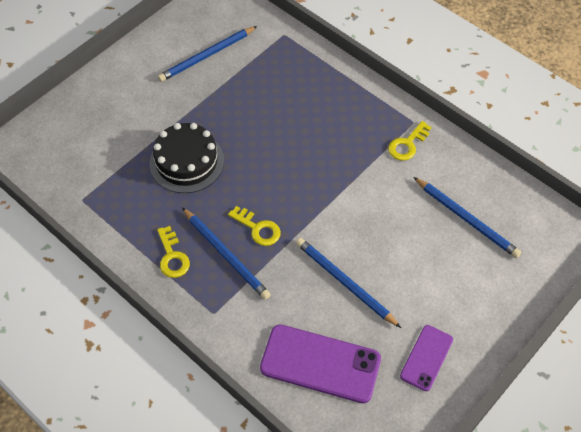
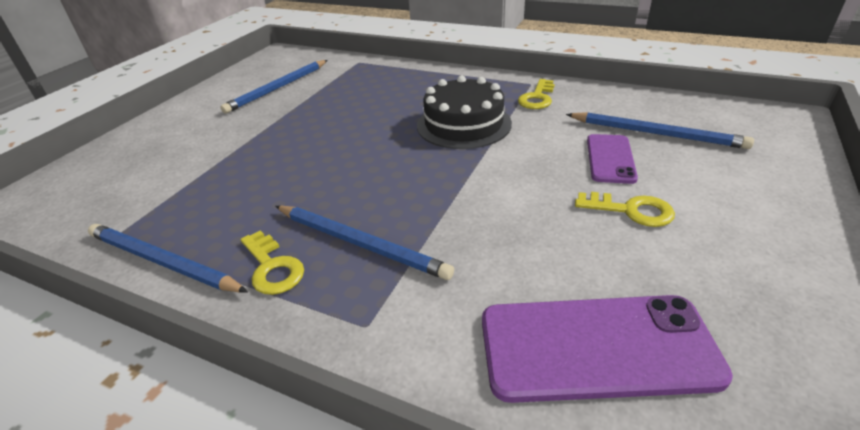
camera: 15 degrees left, 20 degrees down
(186, 162) = (273, 166): black cake -> black cake (464, 124)
(258, 228) = (397, 204): yellow key -> yellow key (631, 210)
(345, 283) = (557, 228): blue pencil -> blue pencil (163, 262)
(426, 358) = (756, 285): purple phone -> purple phone (610, 159)

